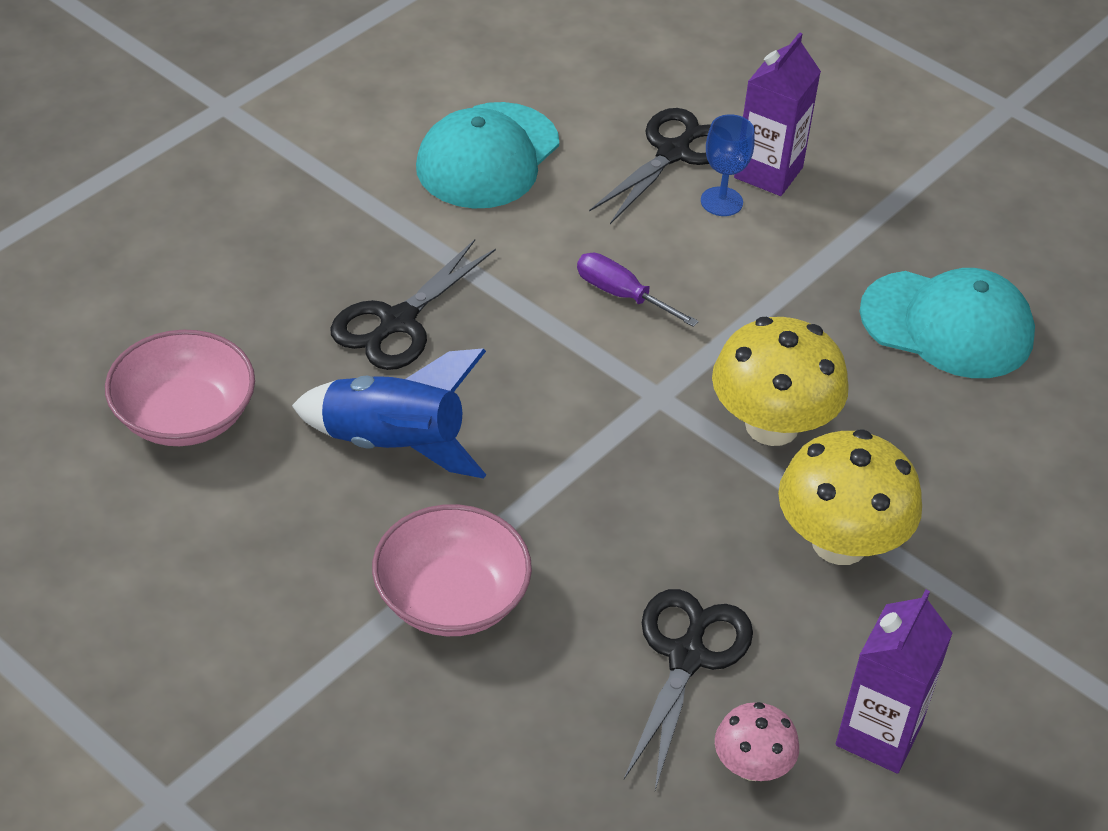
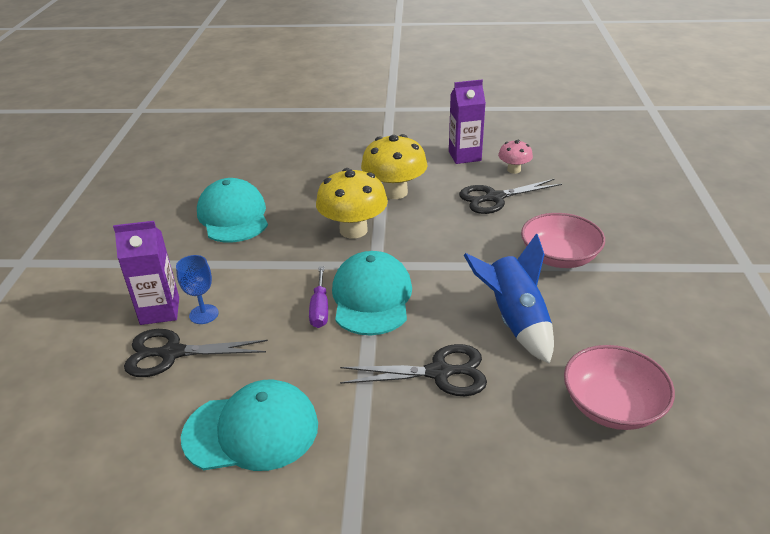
camera: 125 degrees left, 10 degrees down
(591, 350) = (371, 297): none -> turquoise cap

